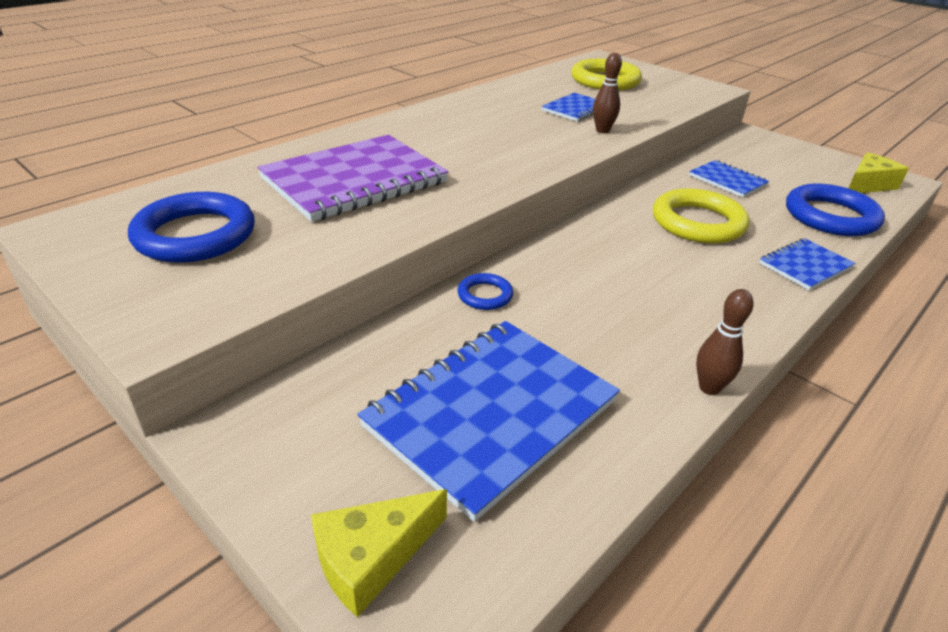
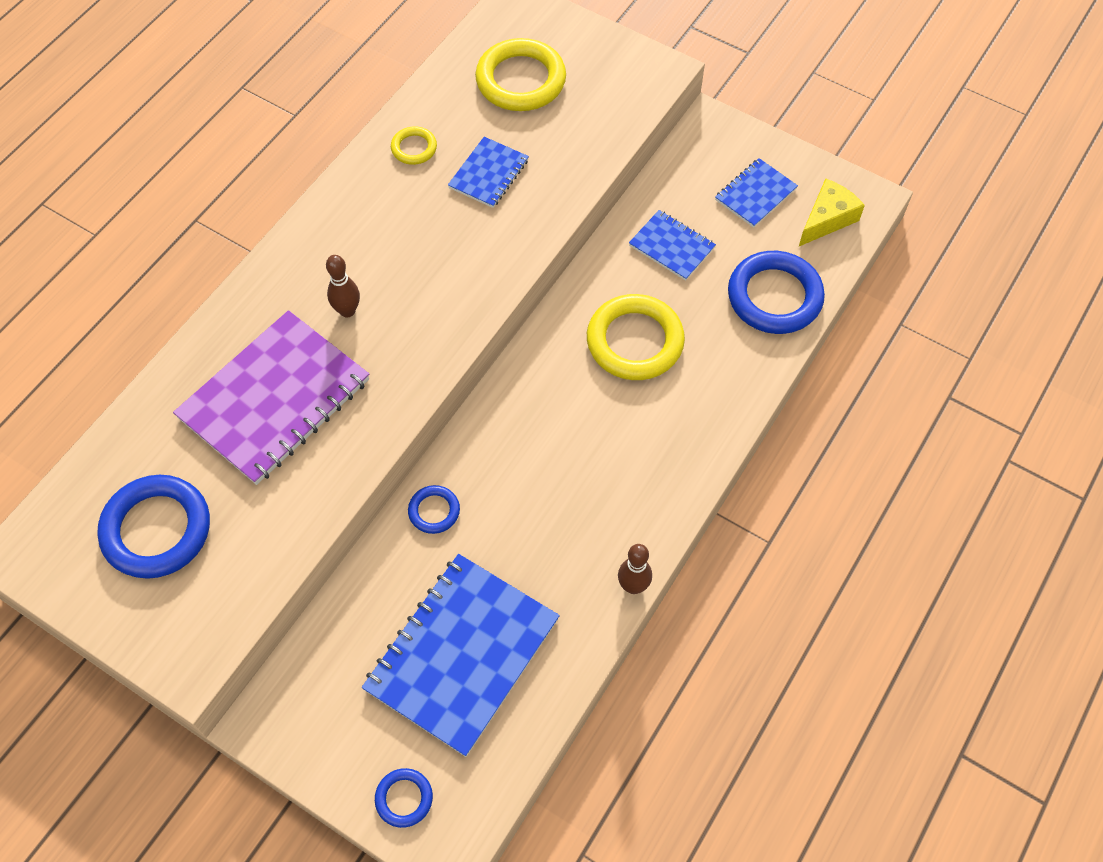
camera: 10 degrees left, 25 degrees up
(372, 558) = (404, 798): yellow cheese -> blue ring
(517, 94) = (414, 148): none -> yellow ring
(602, 130) = (523, 223): brown bowling pin -> brown bowling pin (347, 311)
(805, 266) = (735, 394): blue notebook -> blue notebook (755, 194)

